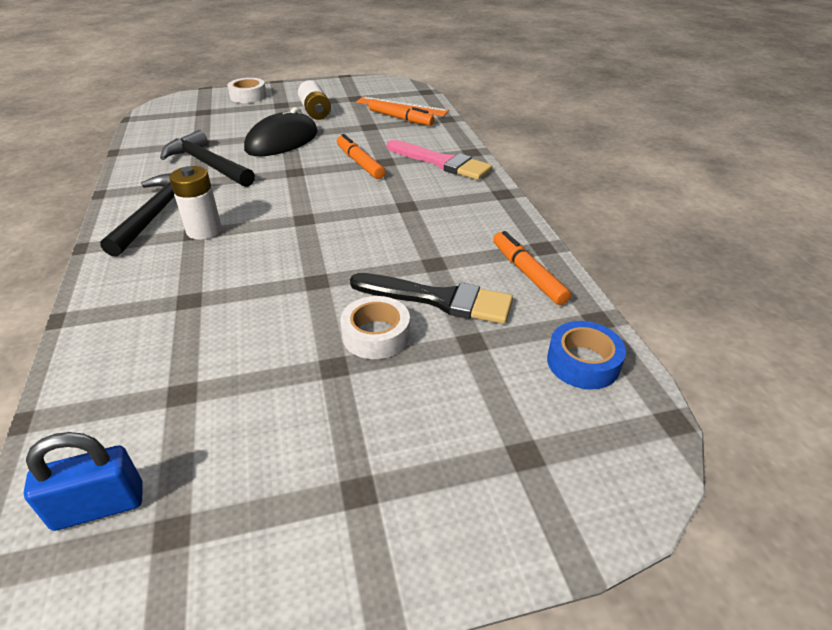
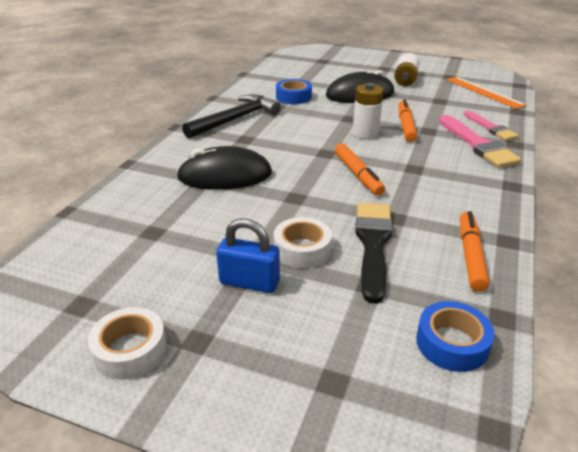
camera: 35 degrees right, 5 degrees down
(99, 506) = (61, 272): blue padlock -> blue padlock (249, 282)
(204, 230) = (252, 139): white battery -> white battery (365, 133)
(207, 164) = (293, 97): black hammer -> blue tape
(210, 286) = (225, 176): none -> black mouse
(248, 96) = (364, 57): white tape -> white tape (130, 350)
(400, 118) = (474, 101): orange marker -> orange marker (358, 174)
(438, 142) = (490, 128): none -> pink brush
(438, 299) = (373, 244): black brush -> black brush turned 135 degrees counterclockwise

